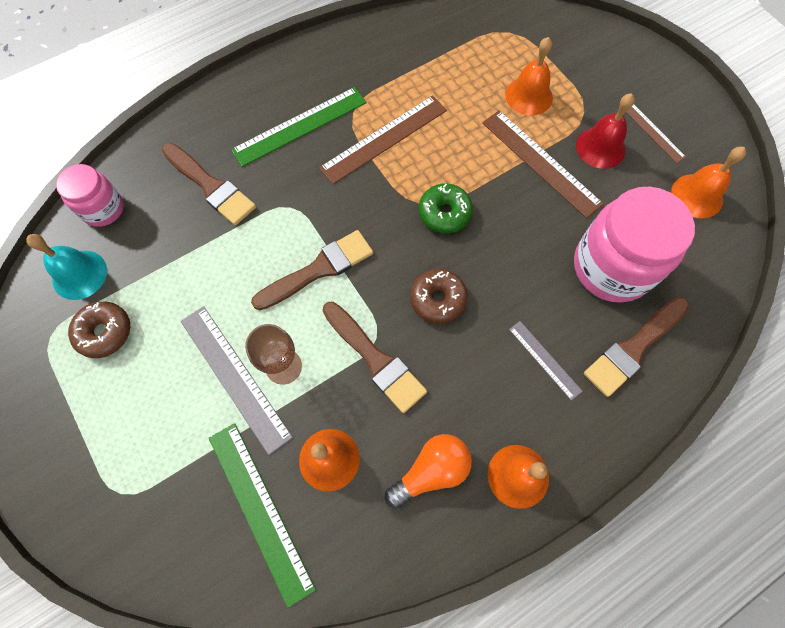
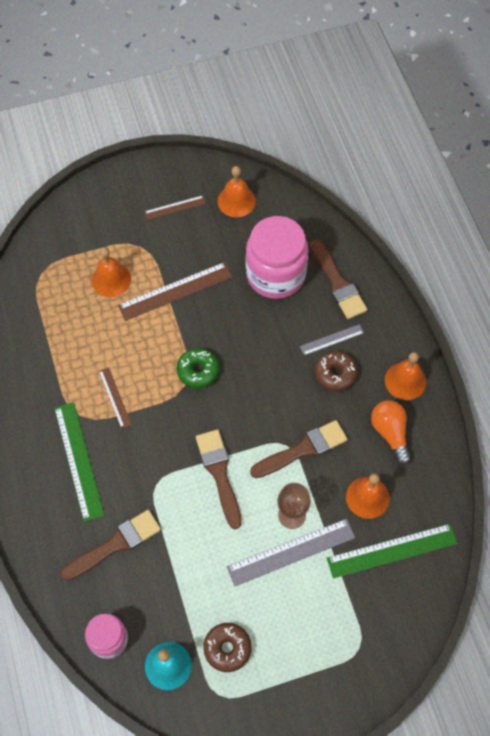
camera: 75 degrees left, 5 degrees down
(384, 139) = (114, 397): brown ruler -> brown ruler, size x0.55
(438, 299) = (268, 395): brown donut -> brown donut (335, 374)
(600, 147) = (176, 246): red bell -> none

